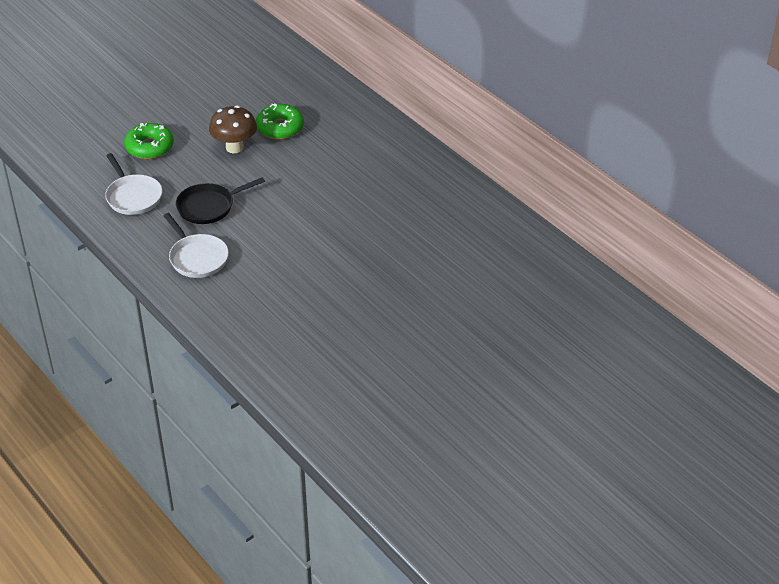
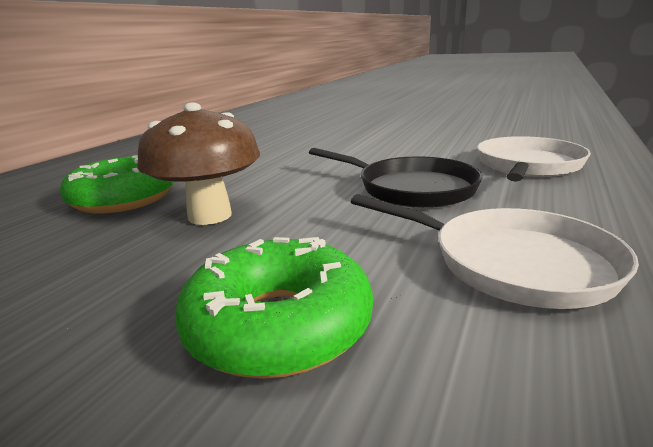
camera: 115 degrees left, 20 degrees down
(133, 197) = (513, 263): white pan -> white pan turned 90 degrees clockwise

